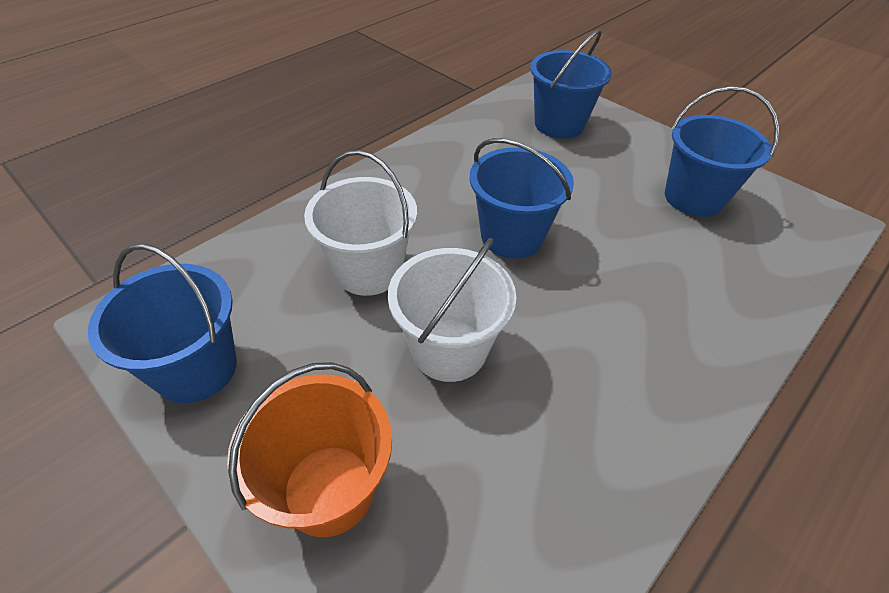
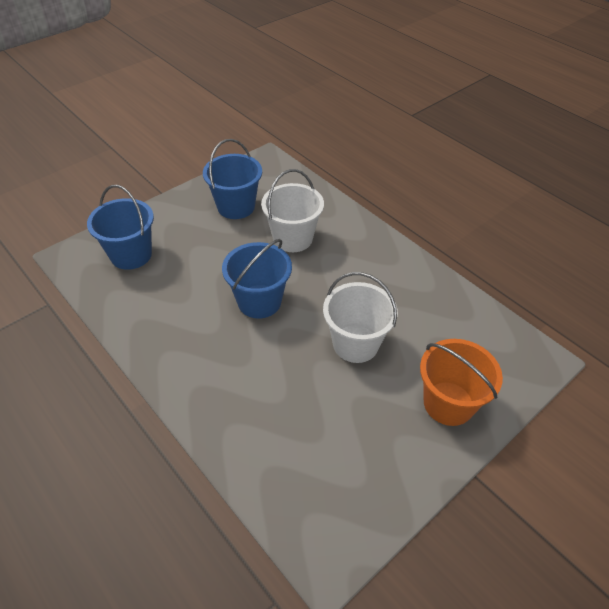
camera: 85 degrees left, 0 degrees up
(196, 368) = (371, 490): blue bucket -> none
(369, 270) = (284, 386): white bucket -> white bucket (292, 238)

